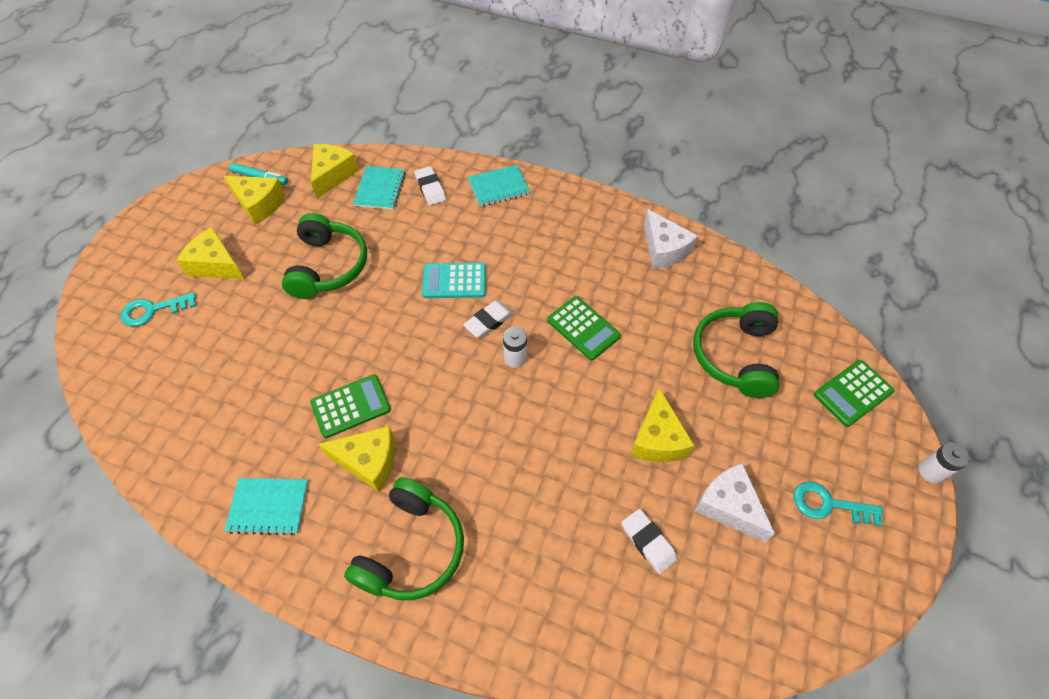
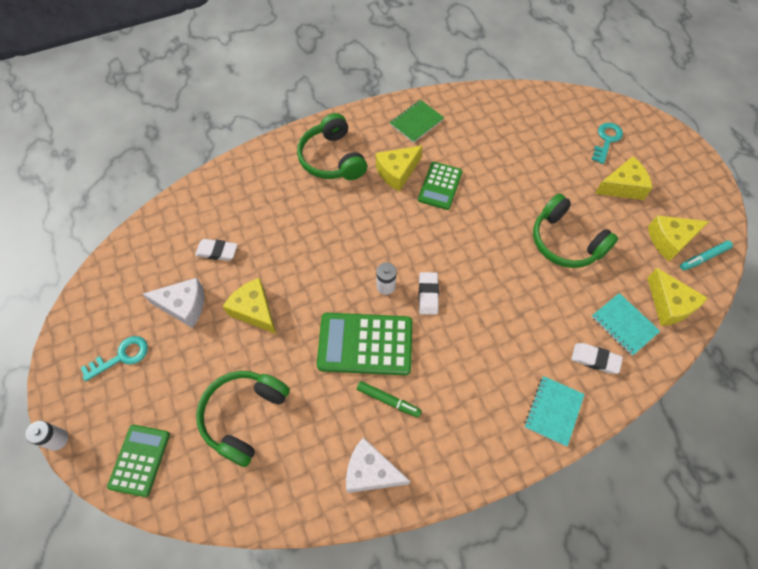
camera: 135 degrees right, 5 degrees up
(268, 506) = (416, 122): turquoise notebook -> green notebook
(454, 281) = (482, 302): turquoise calculator -> none
(583, 328) = (365, 344): green calculator -> green calculator, size x1.58
(606, 278) = (388, 400): none -> green marker
(735, 356) = (244, 416): green headphones -> green headphones turned 120 degrees counterclockwise

